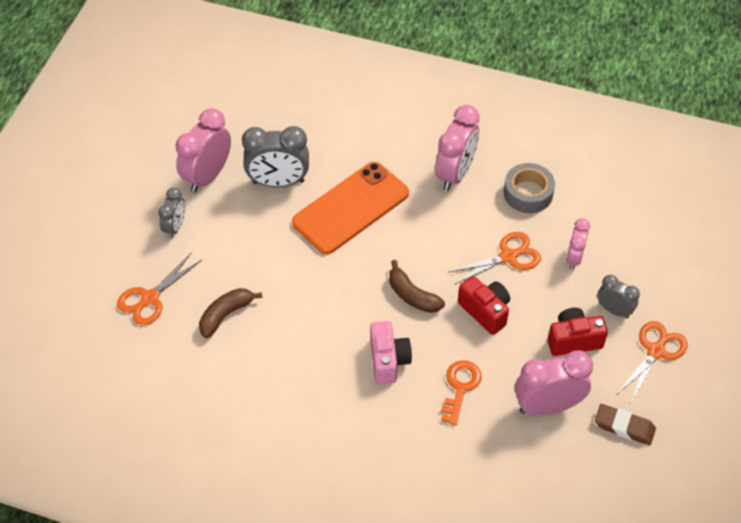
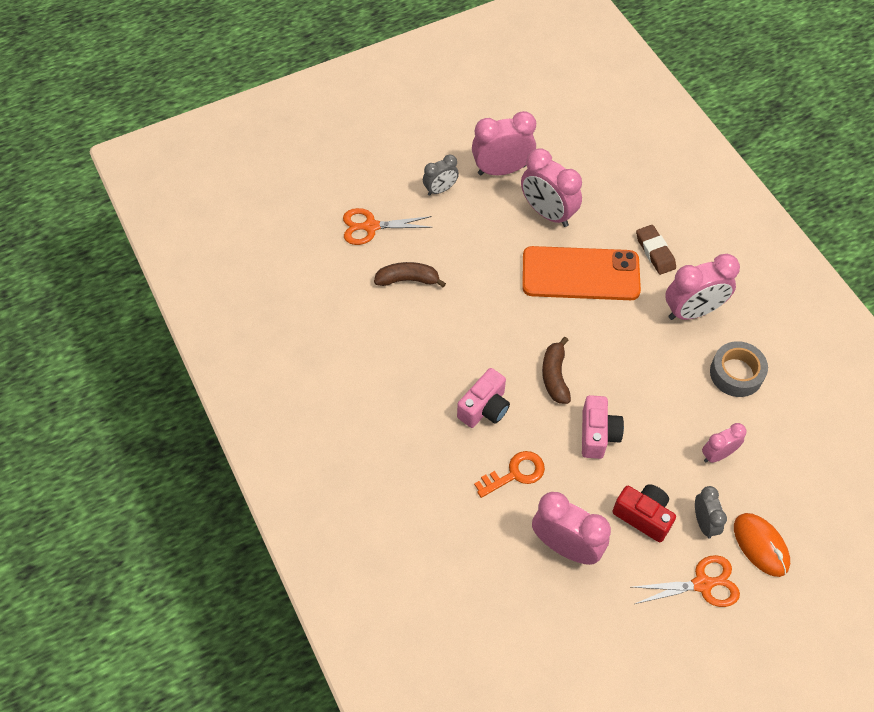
camera: 45 degrees right, 5 degrees up
(278, 182) = (547, 213): grey clock -> pink clock
(485, 311) = (597, 434): red camera -> pink camera
(508, 256) = (663, 409): orange scissors -> none
(624, 427) = (608, 616): brown eraser -> brown eraser (655, 252)
(662, 294) = (760, 545): none -> orange mouse

